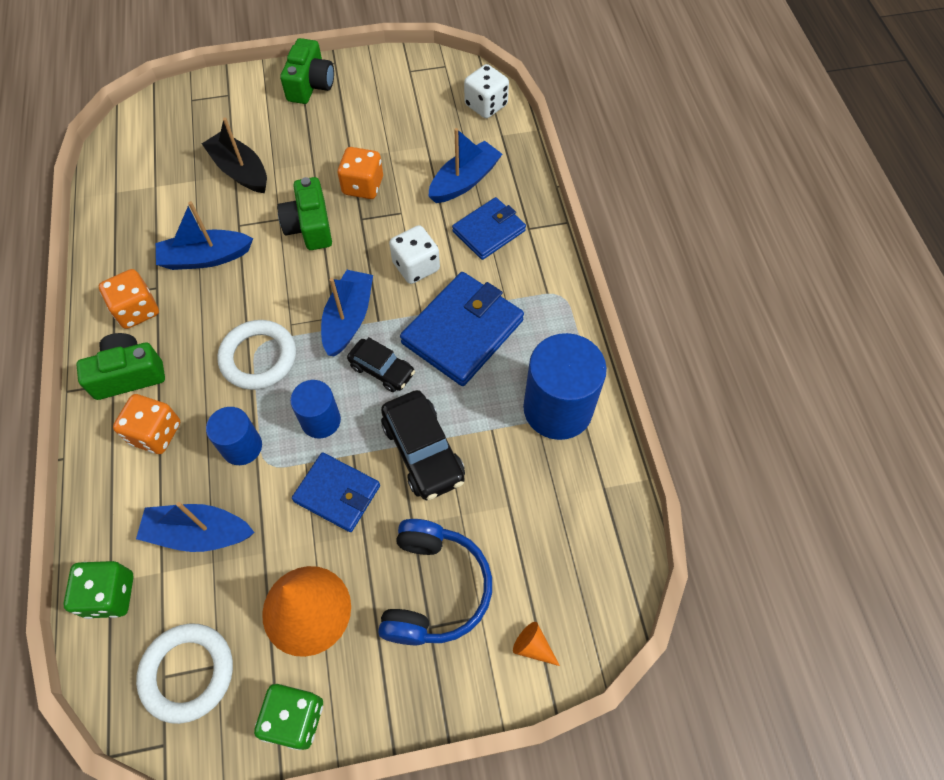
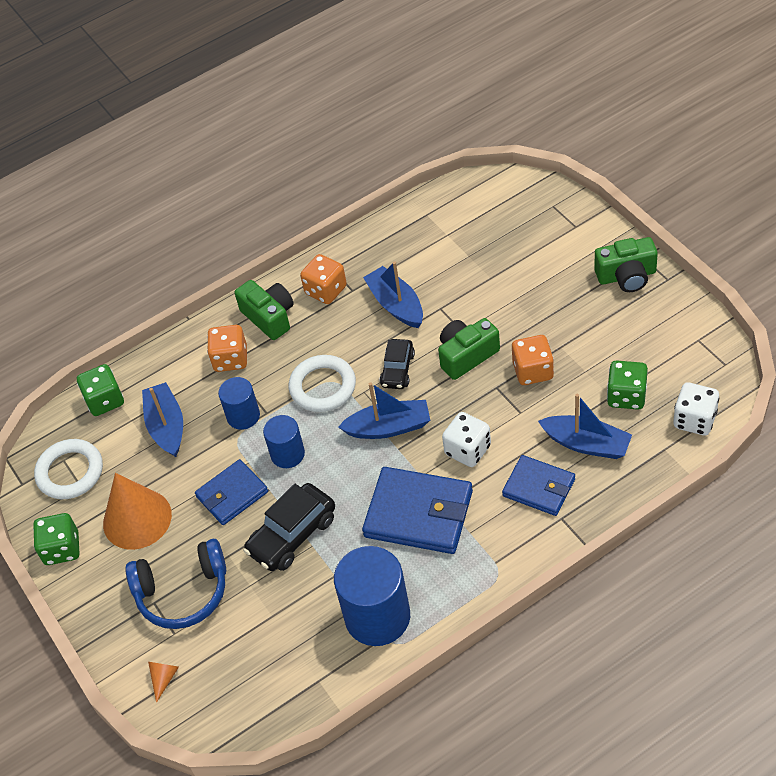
camera: 75 degrees right, 10 degrees down
(240, 171) = (496, 279): black boat -> none
(337, 493) = (232, 494): blue wallet -> blue wallet turned 45 degrees clockwise
(382, 370) = (352, 473): black car -> black car (397, 370)
(434, 136) = (626, 396): none -> green dice

